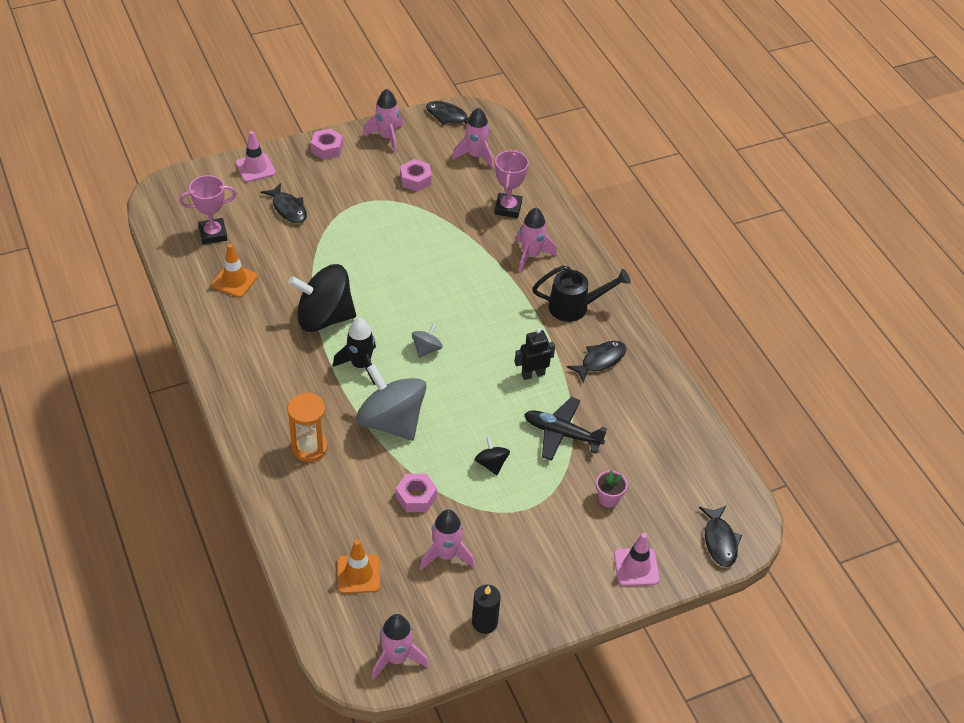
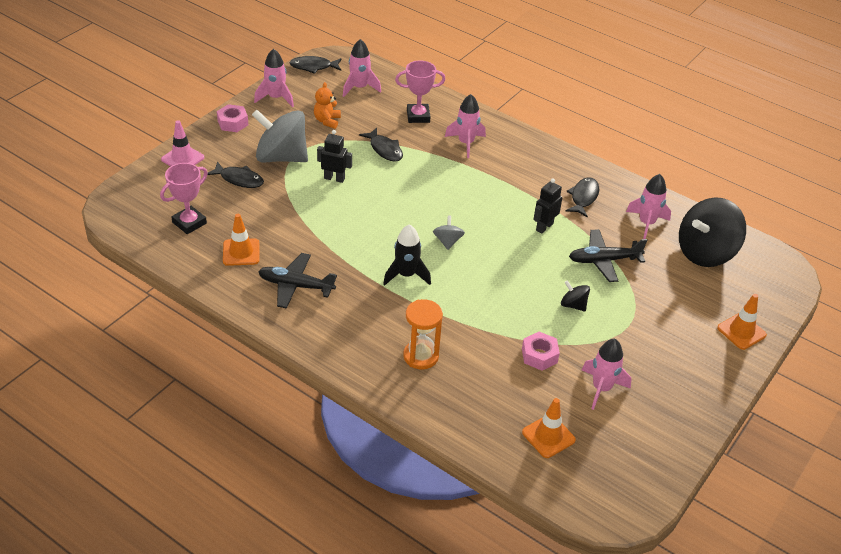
camera: 30 degrees left, 5 degrees down
(256, 333) = (296, 286): none -> black plane
(324, 318) = (344, 251): black spinning top -> black spinning top (705, 252)
(374, 242) = (334, 178): none -> black robot
(391, 421) = (469, 307): grey spinning top -> grey spinning top (281, 157)
(396, 658) = (636, 486): pink rocket -> pink rocket (646, 223)
(415, 180) = (327, 121): pink nut -> orange teddy bear
(484, 622) = (675, 425): black candle -> none
(508, 208) = (418, 116): pink trophy -> pink trophy turned 75 degrees counterclockwise
(575, 307) = (531, 167): black watering can -> none
(608, 498) = (678, 292): pink flower pot -> none
(636, 567) = (741, 331): pink traffic cone -> orange traffic cone
(719, 541) = (778, 287): black fish -> black fish (384, 149)

